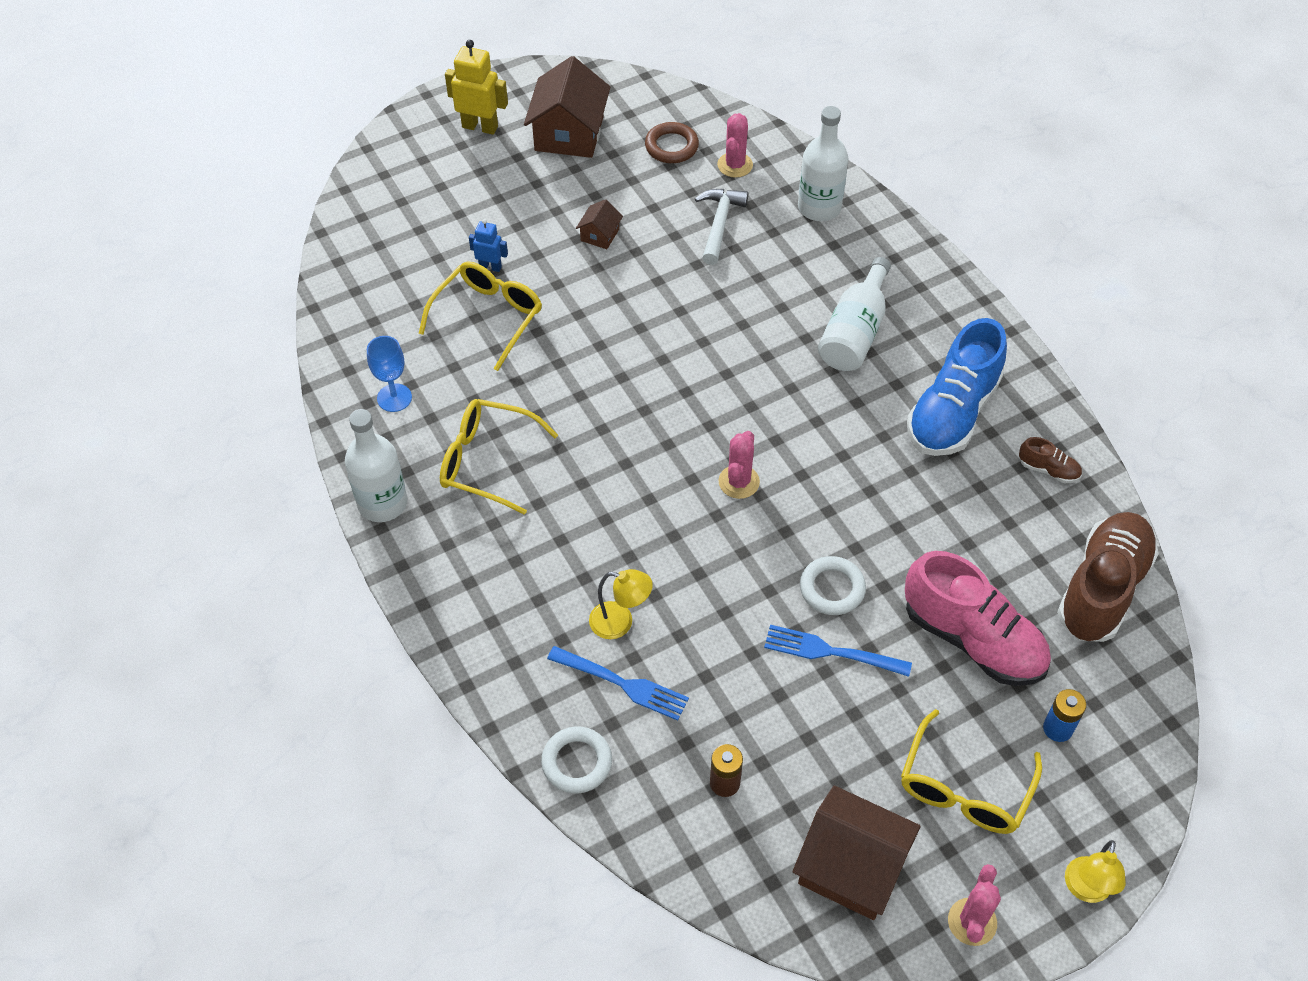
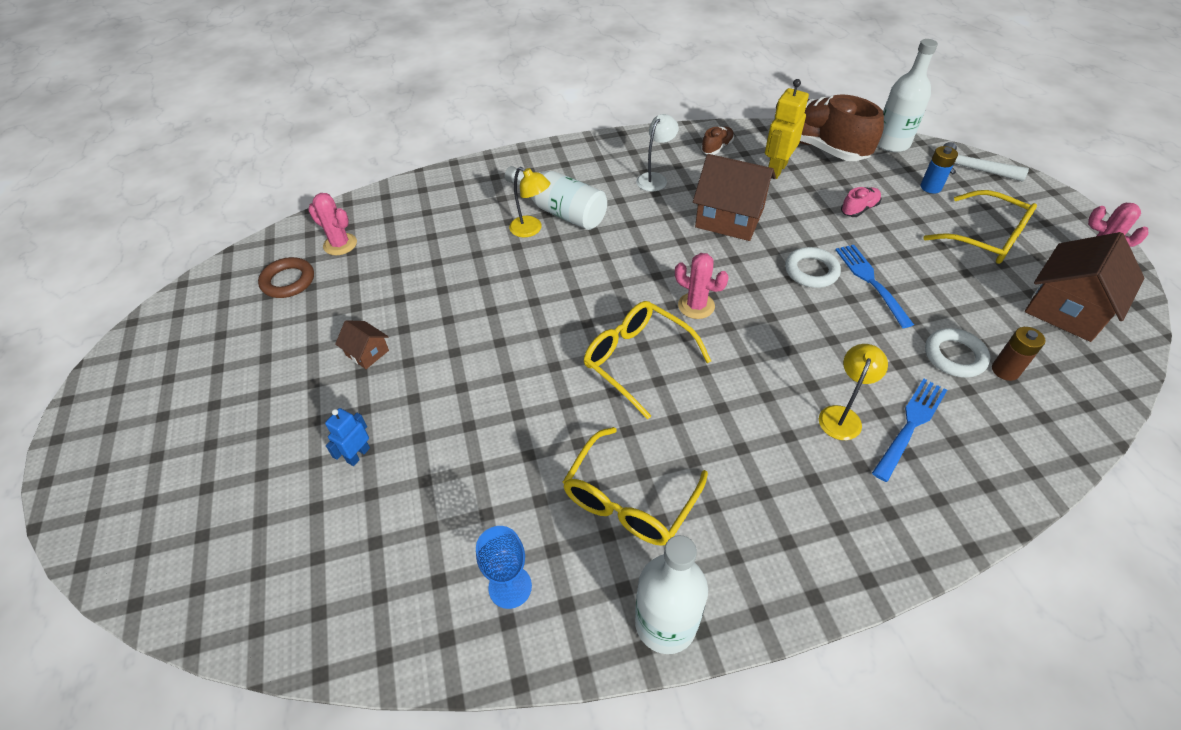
camera: 75 degrees left, 5 degrees down
(480, 127) = (142, 433): yellow robot -> yellow robot (776, 169)
(488, 317) = (429, 468): yellow glasses -> yellow glasses (637, 360)
(569, 133) = (214, 355): brown house -> brown house (729, 218)
(577, 762) = (1002, 477): white ring -> white ring (954, 356)
(719, 224) = (403, 266): white hammer -> white hammer (972, 169)
(819, 207) = (420, 205): white bottle -> white bottle (891, 143)
(832, 652) = (871, 282): blue fork -> blue fork turned 135 degrees clockwise
(952, 412) = (655, 178): blue shoe -> white lamp
(973, 639) = (859, 209): pink shoe -> pink shoe, size x0.43
(1086, 890) = (1054, 201): yellow lamp -> yellow lamp (531, 229)

